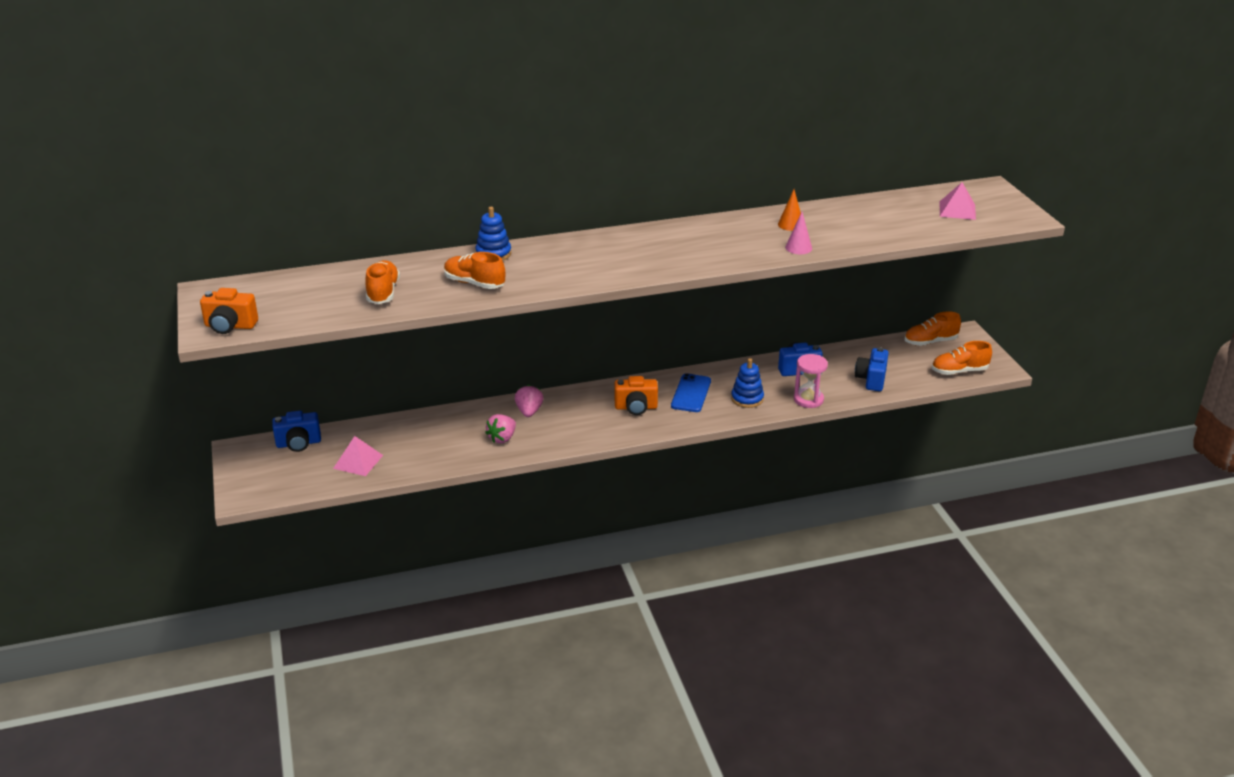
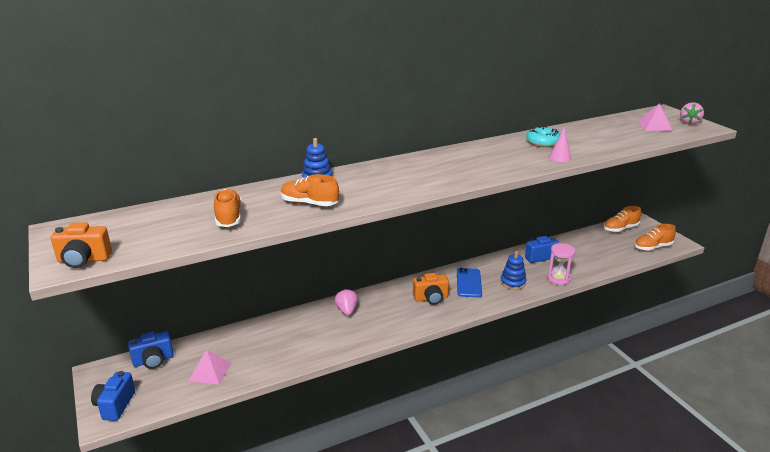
camera: 10 degrees left, 5 degrees down
(502, 438) = (331, 336): pink strawberry -> pink strawberry (689, 122)
(791, 224) = (542, 143): orange cone -> turquoise donut
(871, 379) = (595, 259): blue camera -> blue camera (115, 405)

